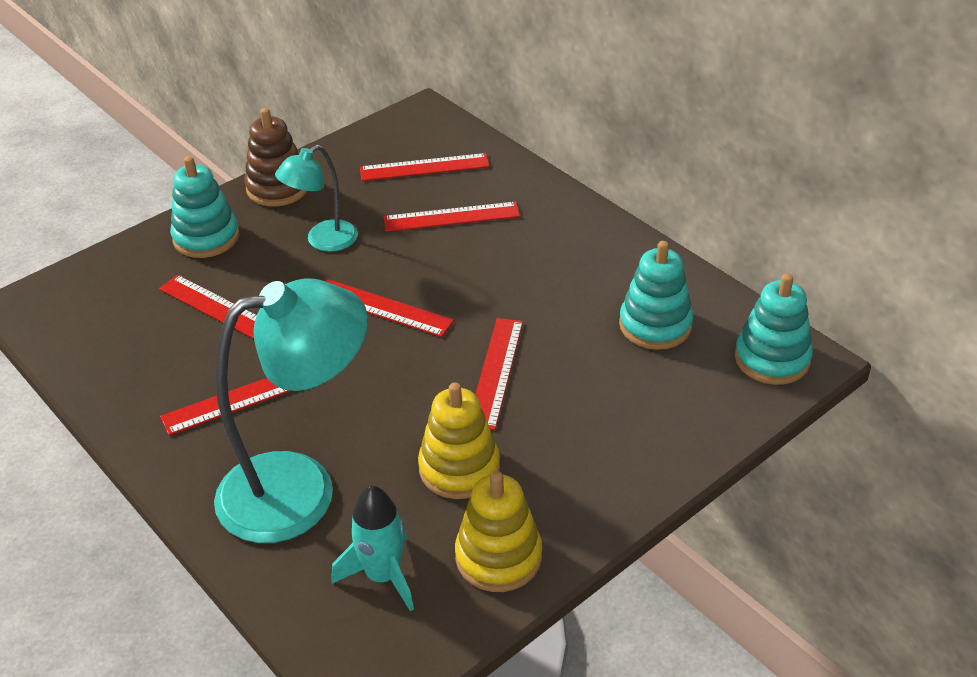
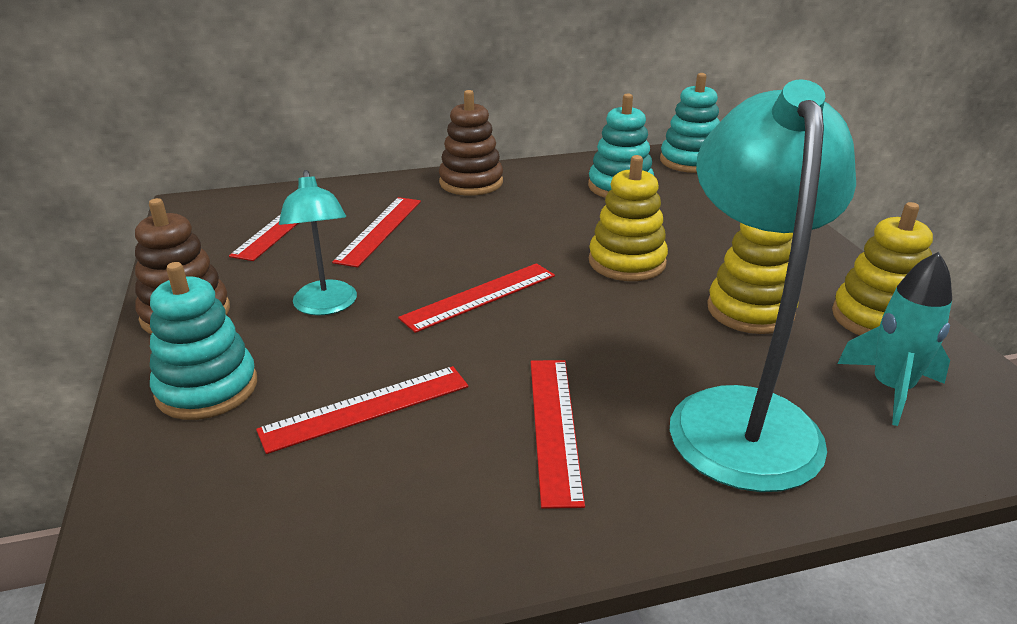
camera: 65 degrees left, 10 degrees down
(496, 372) = (627, 262): red ruler -> yellow stacking toy
(583, 230) = (471, 182): none -> brown stacking toy

